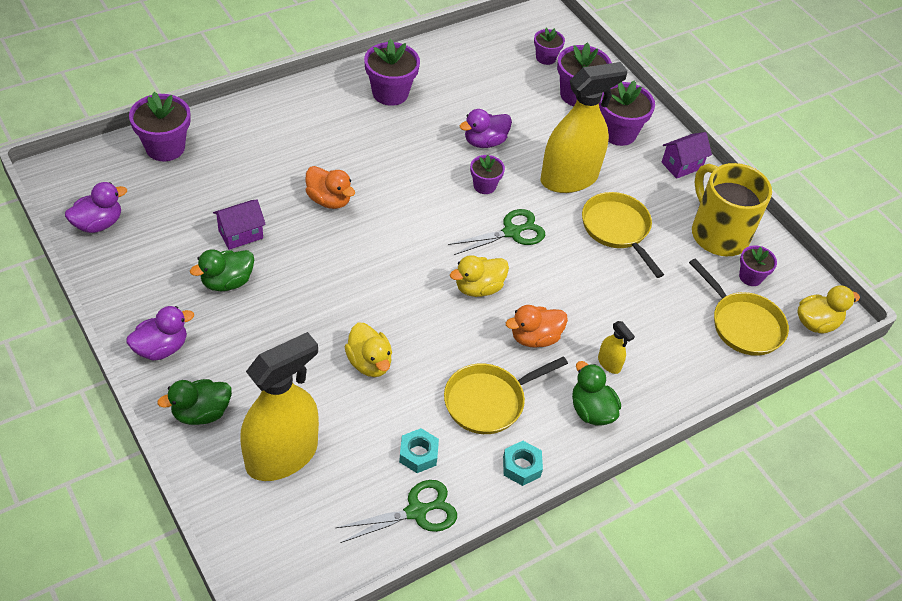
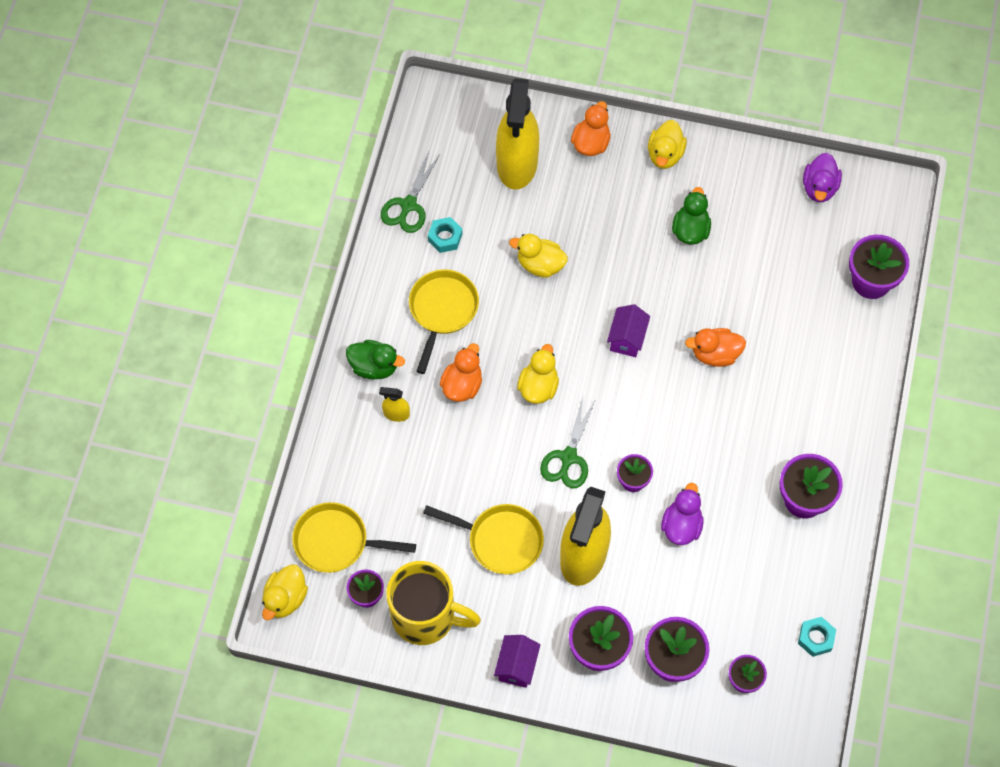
camera: 140 degrees right, 15 degrees up
(161, 348) = (665, 154): purple duck -> yellow duck
(201, 413) = (591, 143): green duck -> orange duck
(240, 234) = (730, 269): purple house -> purple house (627, 338)
(521, 466) = (379, 288): turquoise nut -> turquoise nut (816, 638)

